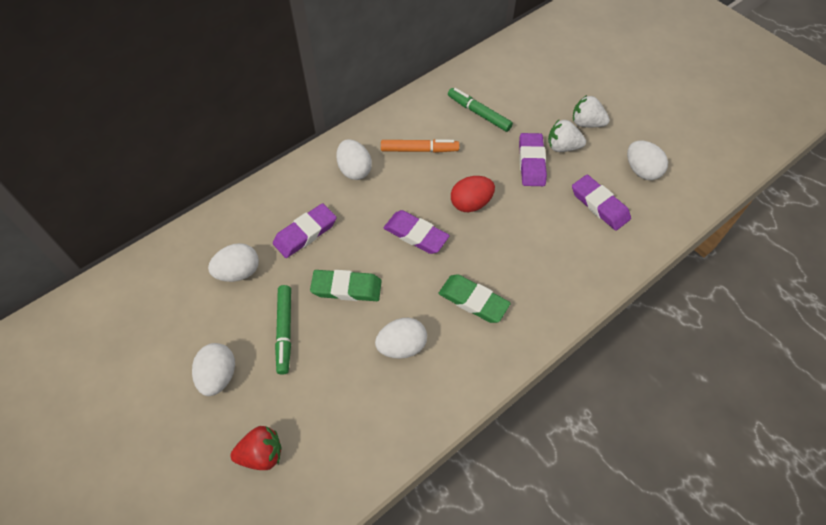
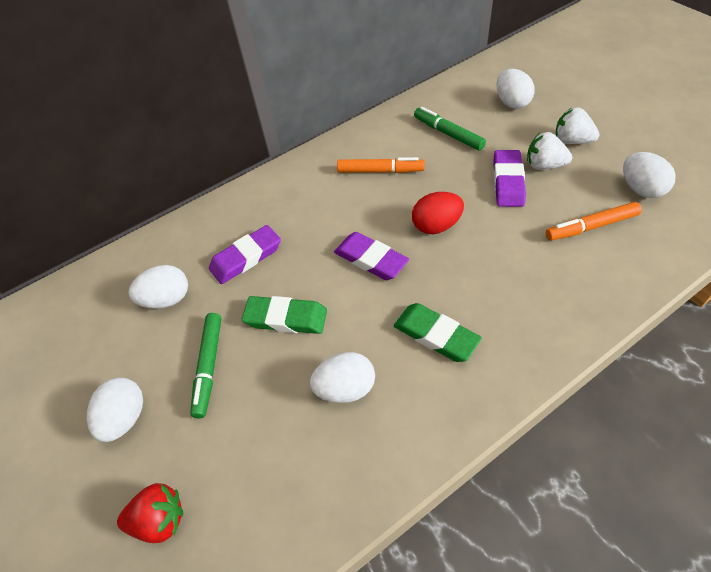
camera: 10 degrees right, 5 degrees down
(354, 170) = (307, 192): white egg -> white egg (511, 102)
(599, 205) = (591, 226): purple eraser -> orange marker

